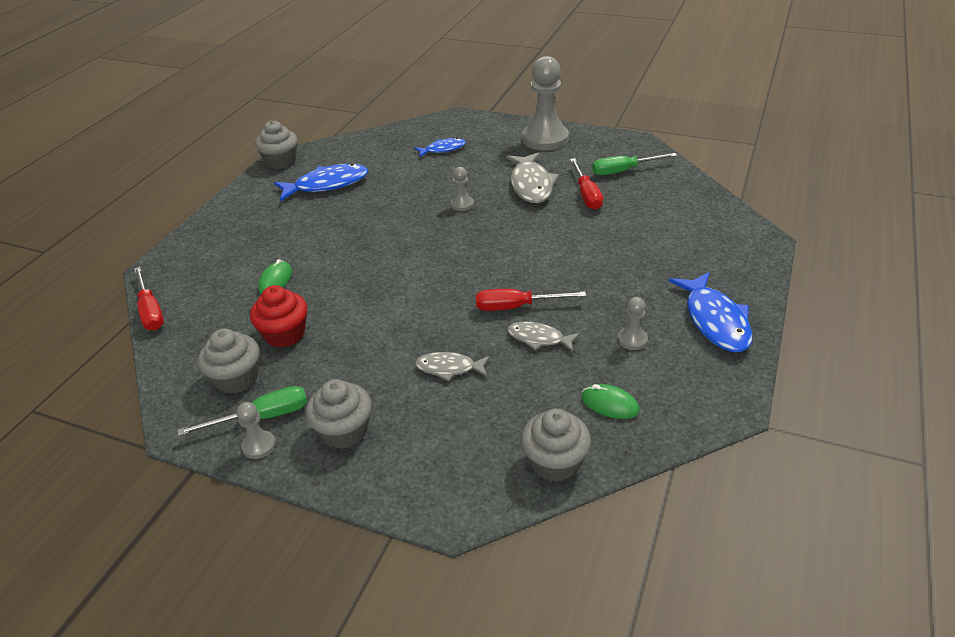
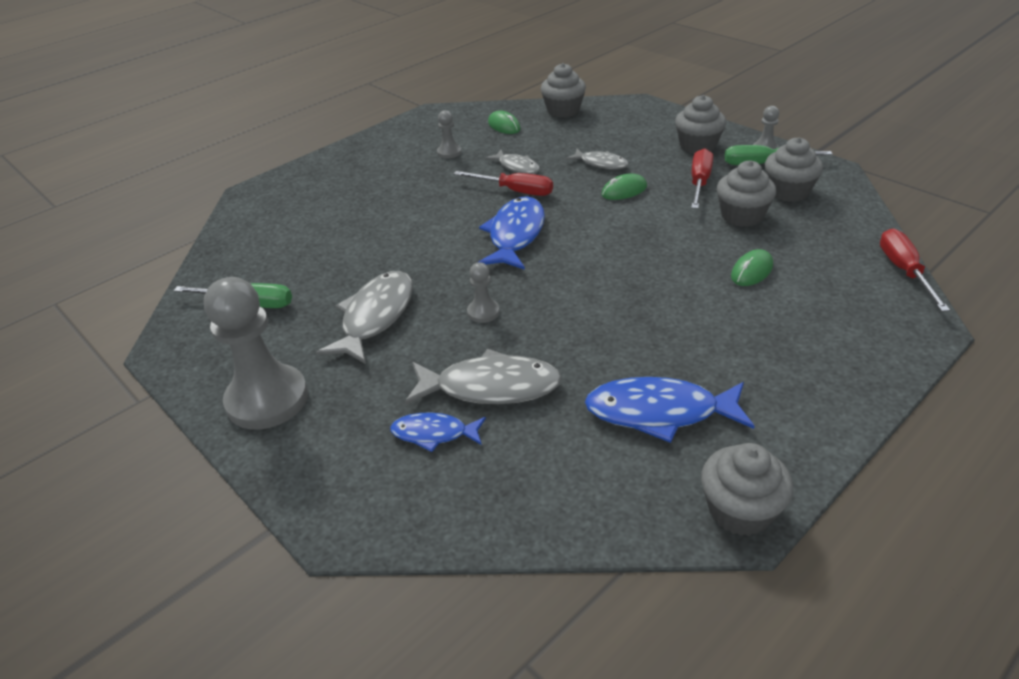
camera: 155 degrees left, 0 degrees up
(285, 334) = (742, 216): red cupcake -> grey cupcake
(408, 335) = (624, 191): none -> green mouse
(427, 172) = (491, 387): none -> grey fish
(586, 195) = (331, 283): red screwdriver -> red screwdriver (699, 183)
(715, 320) = (377, 151): blue fish -> blue fish (515, 235)

